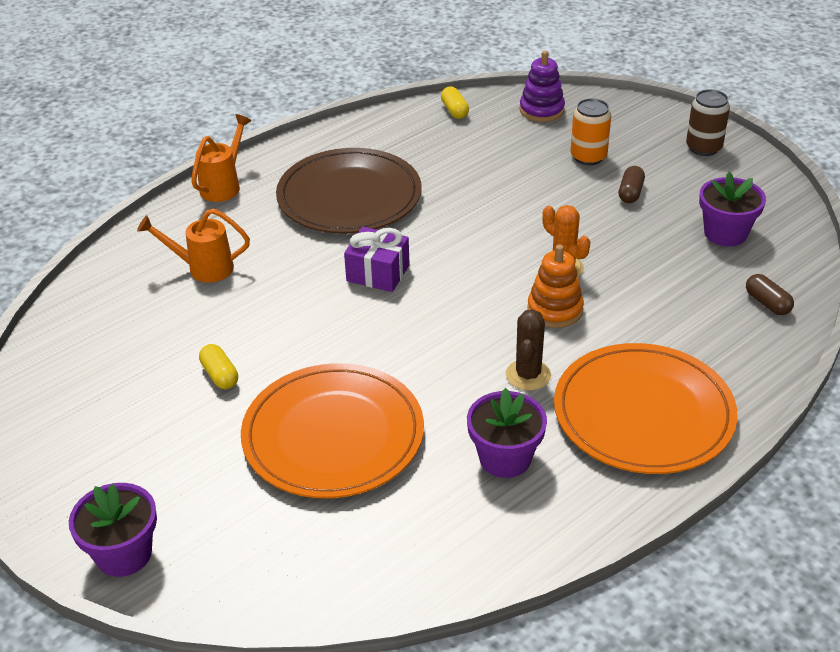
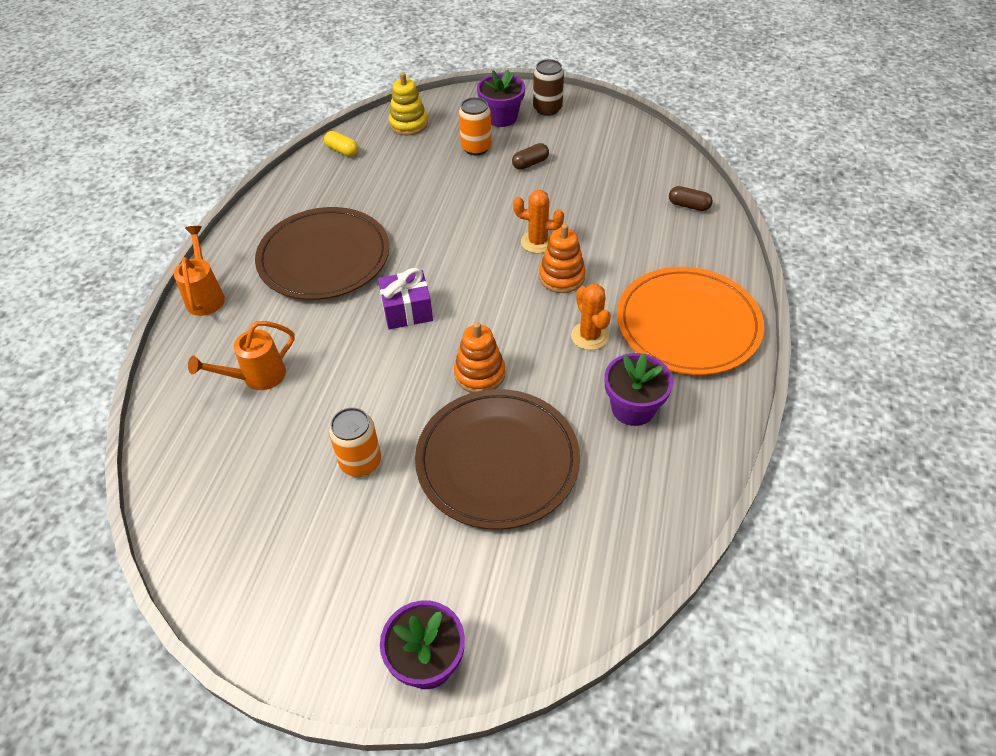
camera: 35 degrees left, 10 degrees up
(220, 375) = (360, 462): yellow capsule -> orange can
(333, 435) = (497, 461): orange plate -> brown plate
(390, 356) = (479, 374): none -> orange stacking toy
(528, 375) = (589, 336): brown cactus -> orange cactus
(541, 110) = (408, 124): purple stacking toy -> yellow stacking toy
(630, 193) = (530, 163): brown capsule -> brown capsule turned 75 degrees clockwise
(725, 233) = (618, 166): purple flower pot -> purple flower pot (501, 117)

